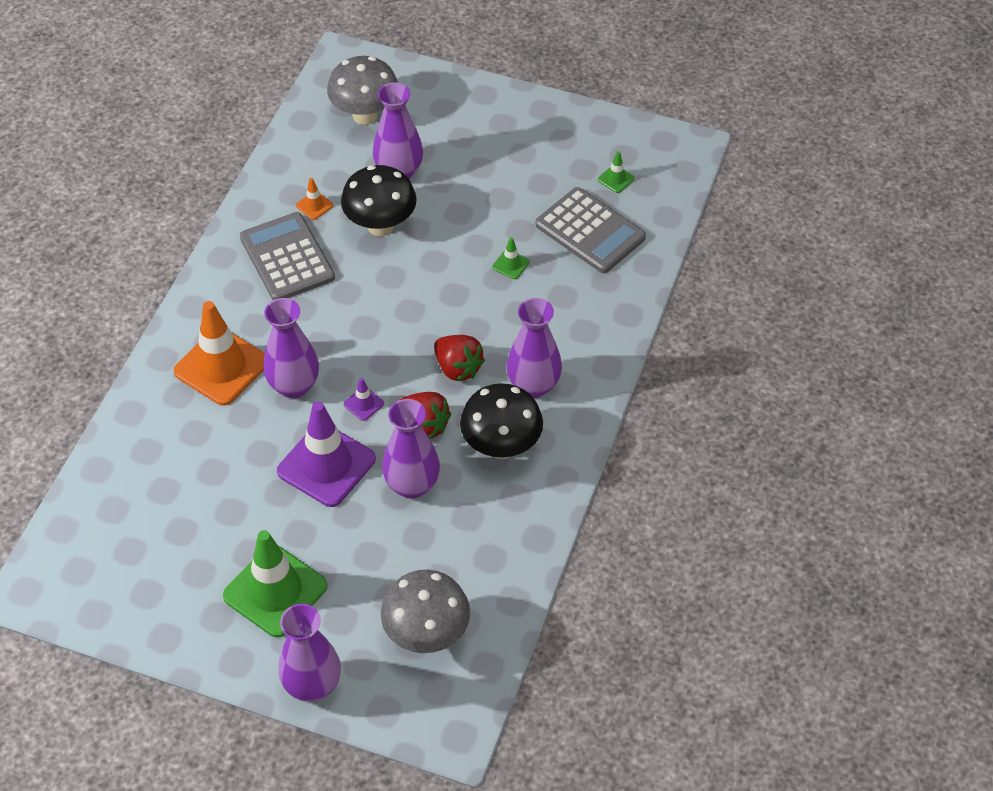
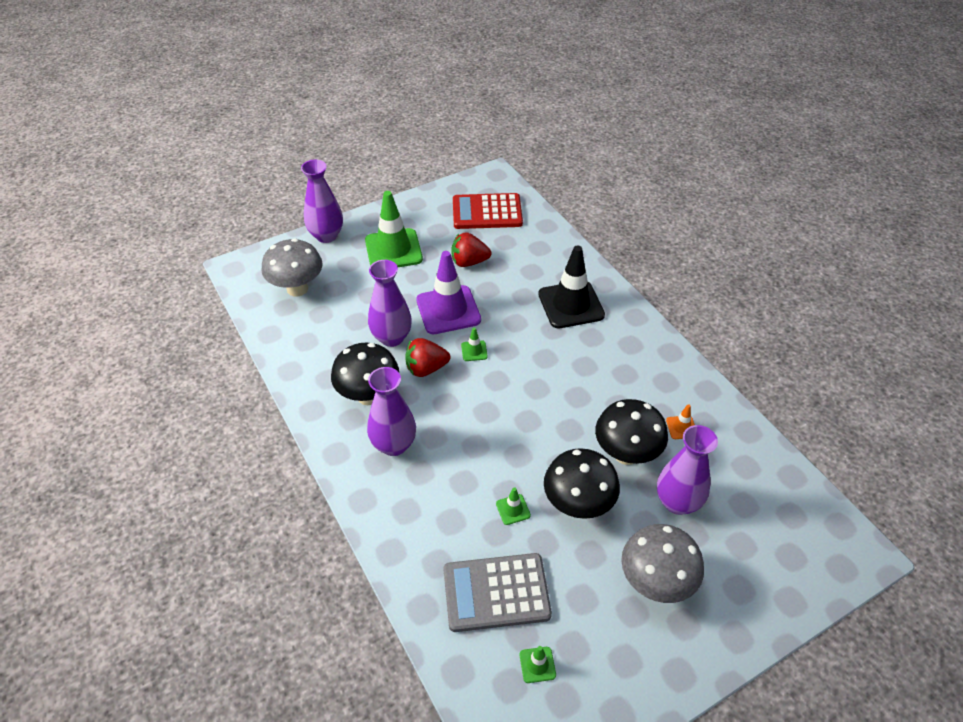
camera: 130 degrees right, 5 degrees down
(119, 546) = (487, 212): none -> red calculator
(221, 367) = (571, 305): orange traffic cone -> black traffic cone
(287, 258) = (639, 383): grey calculator -> none
(294, 386) = (522, 328): purple vase -> none
(363, 404) = (474, 351): purple traffic cone -> green traffic cone
(365, 115) = (768, 522): grey mushroom -> grey mushroom (655, 582)
(458, 368) = (451, 414): red strawberry -> red strawberry (469, 262)
(464, 228) = (578, 505): none -> black mushroom

